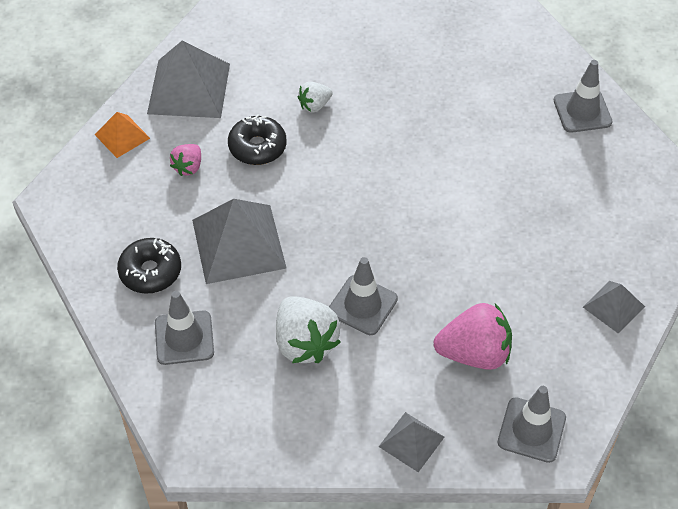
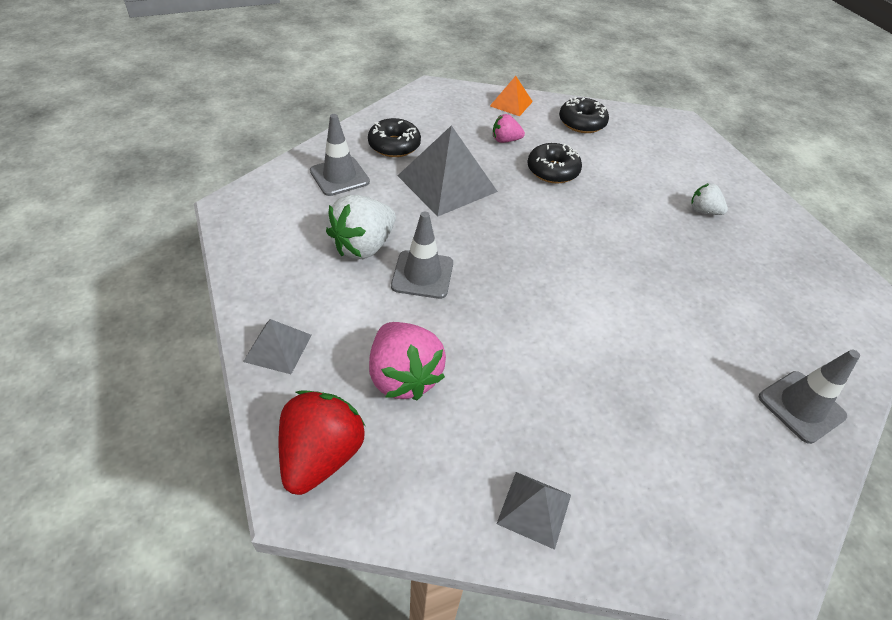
camera: 65 degrees right, 5 degrees down
(189, 88) = (582, 123): grey pyramid -> black donut
(314, 105) = (623, 192): white strawberry -> white strawberry (703, 211)
(531, 430) = (321, 455): grey traffic cone -> red strawberry

